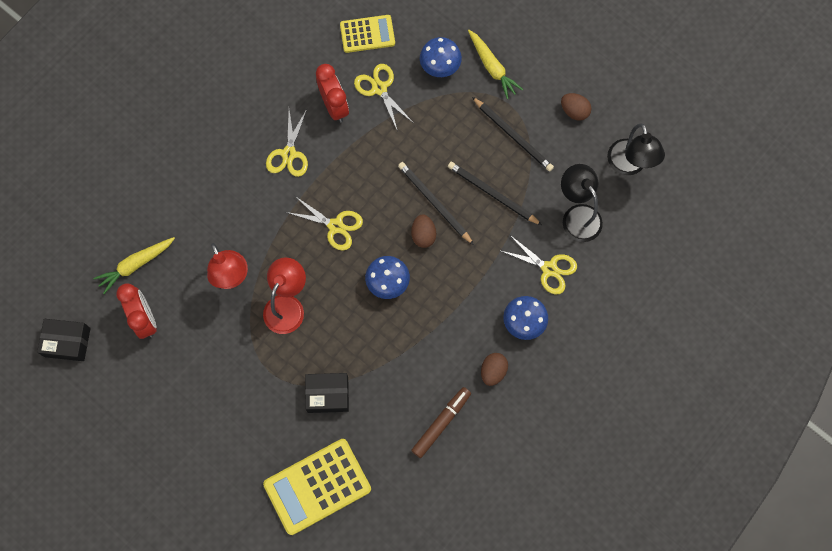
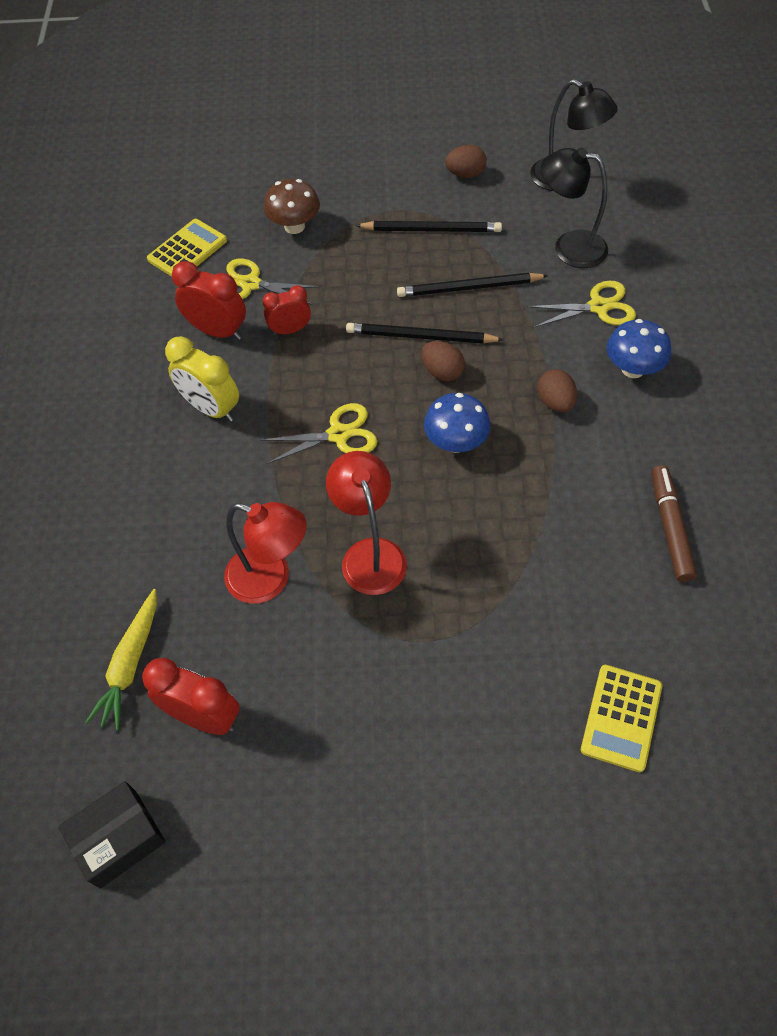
camera: 40 degrees left, 15 degrees down
(289, 154) = (211, 408): yellow scissors -> yellow clock
(317, 486) = (621, 718): yellow calculator -> yellow calculator, size x0.62
(328, 394) = (518, 606): black box -> none
(371, 138) = (290, 330): none -> red clock
(440, 67) = (294, 226): blue mushroom -> brown mushroom
(492, 67) = (347, 193): yellow carrot -> none
(493, 371) = (659, 435): brown egg -> brown egg (555, 402)

